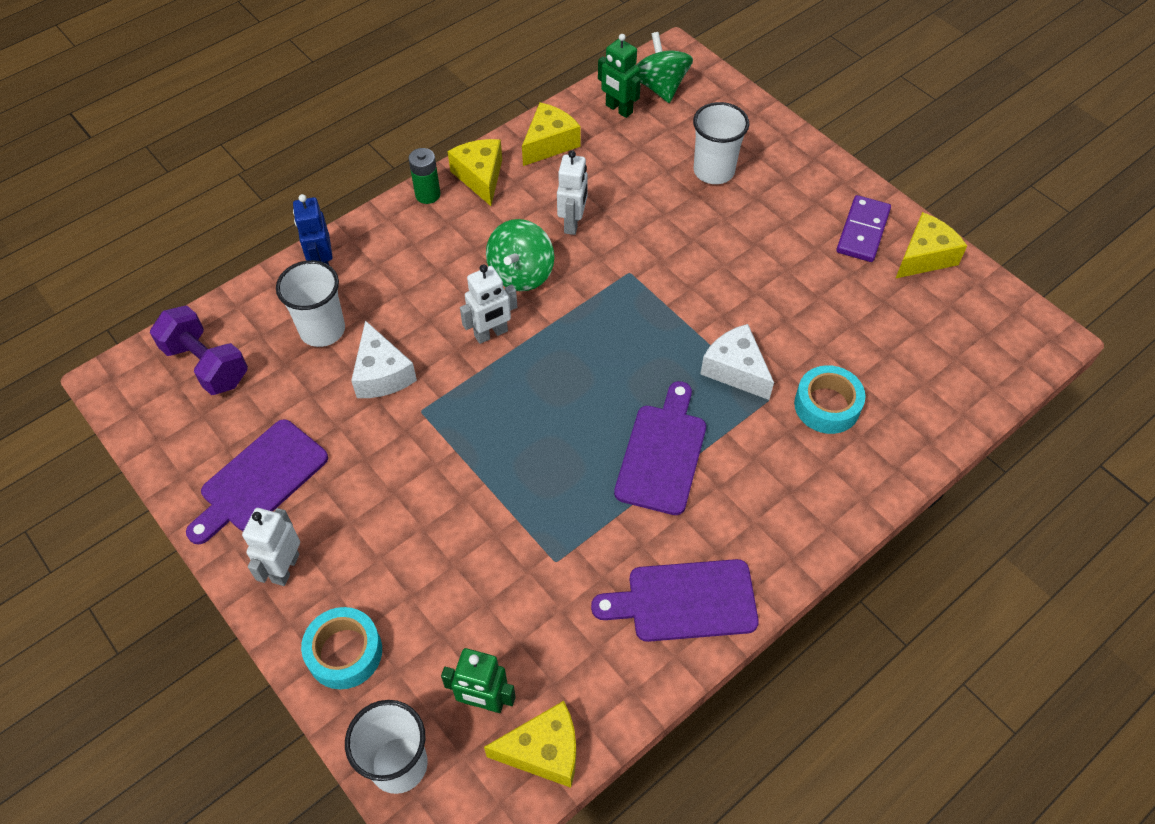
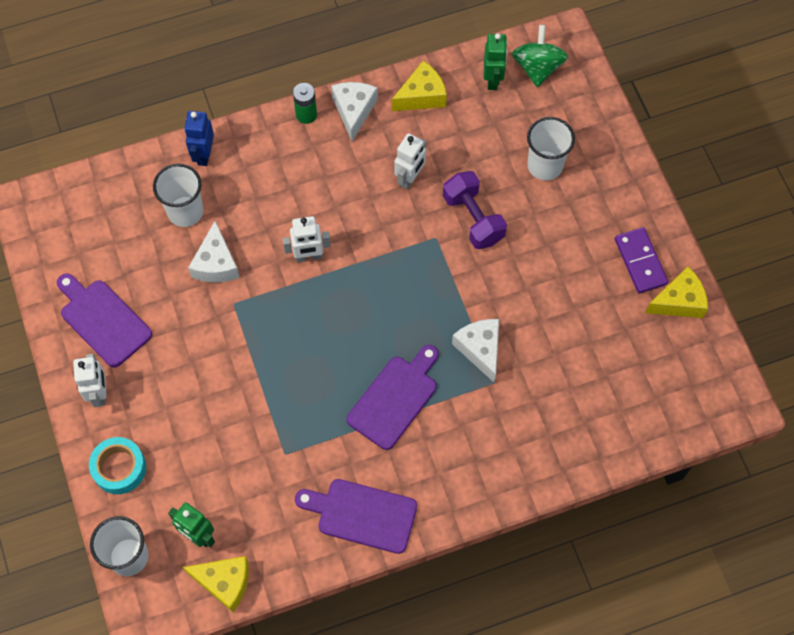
camera: 20 degrees right, 10 degrees up
(206, 364) = (93, 213): purple dumbbell -> purple dumbbell (473, 219)
(260, 480) = (103, 320): purple cutting board -> purple cutting board turned 75 degrees clockwise
(285, 568) = (99, 393): white robot -> white robot turned 135 degrees clockwise
(480, 177) = (354, 111): yellow cheese -> white cheese
(521, 273) = (351, 211): green spinning top -> none
(618, 109) = (493, 79): green robot -> green robot turned 150 degrees counterclockwise
(827, 405) = (536, 402): turquoise tape -> none
(862, 231) = (640, 261): purple domino -> purple domino turned 60 degrees counterclockwise

